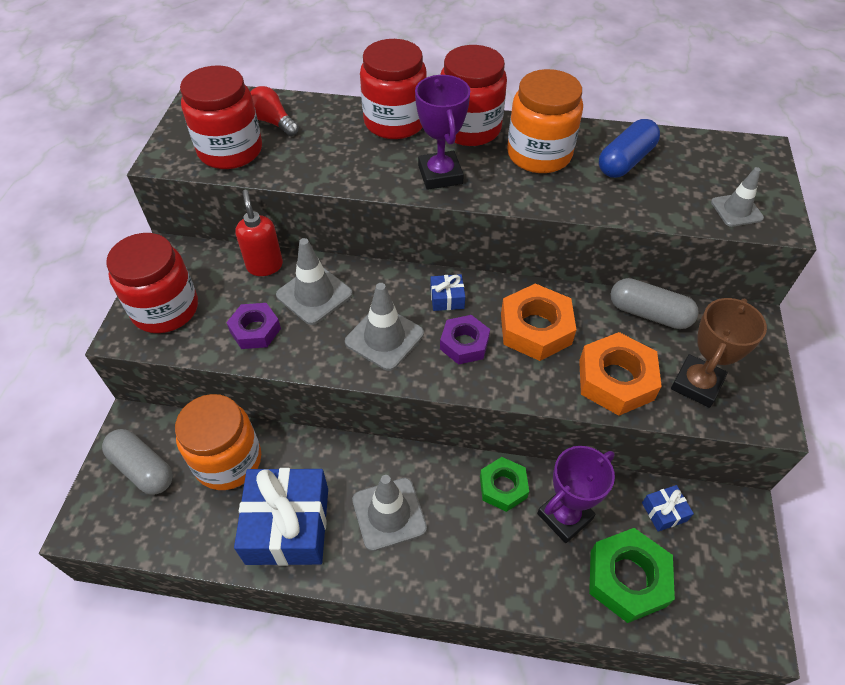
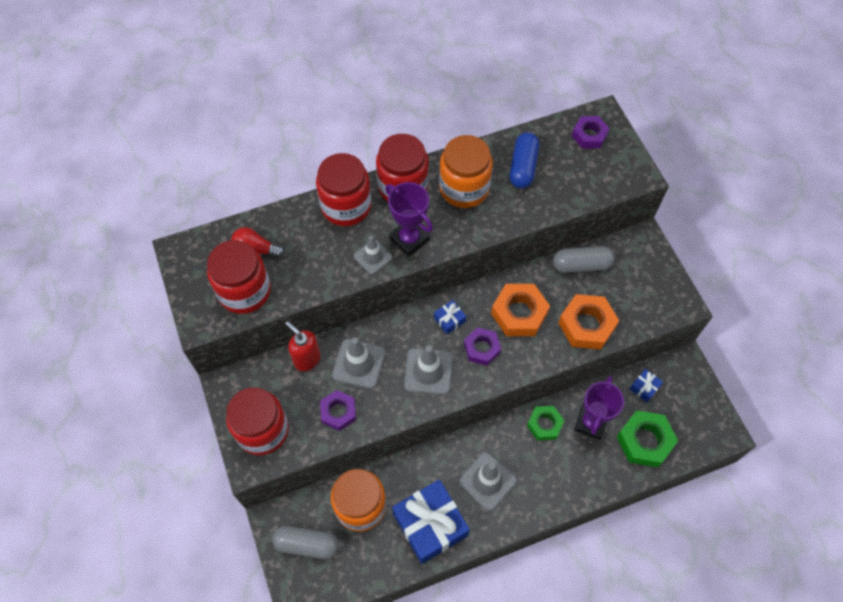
camera: 30 degrees left, 10 degrees up
(696, 384) = (633, 303): brown trophy -> none
(732, 162) = (589, 135): none -> purple nut
(736, 210) = (610, 177): grey traffic cone -> grey traffic cone (373, 257)

